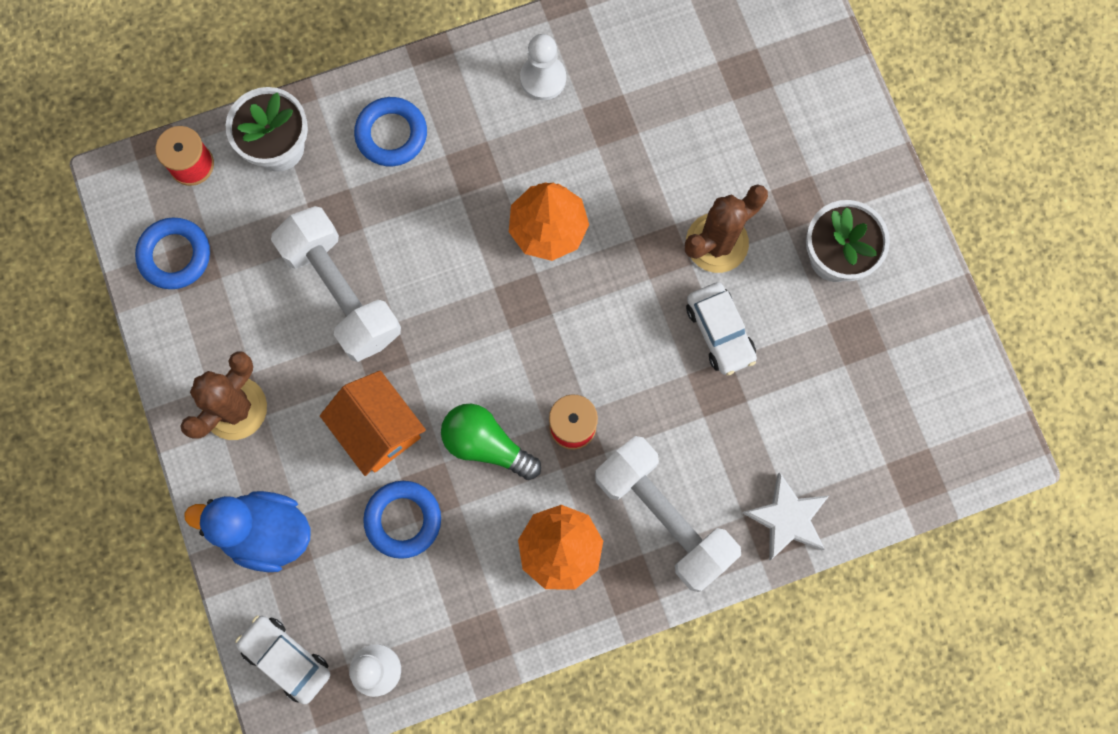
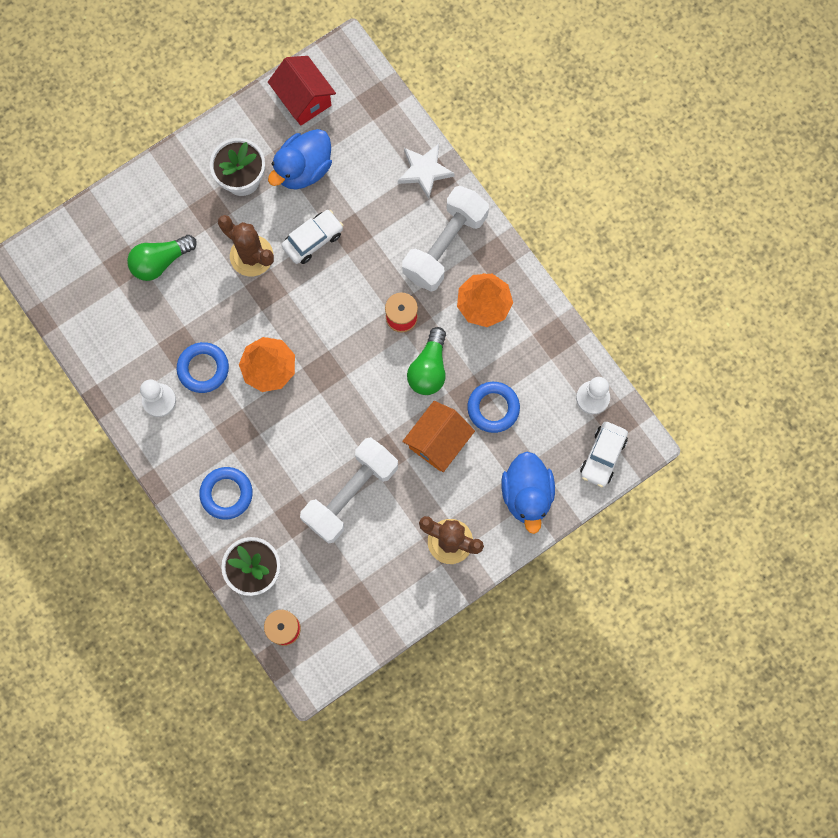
camera: 105 degrees left, 0 degrees up
(175, 255) = (354, 618): blue ring -> blue ring (203, 369)
(738, 122) = (160, 261): none -> green light bulb
(830, 345) = (303, 169): none -> blue duck
(940, 372) = (303, 99): none -> red house

